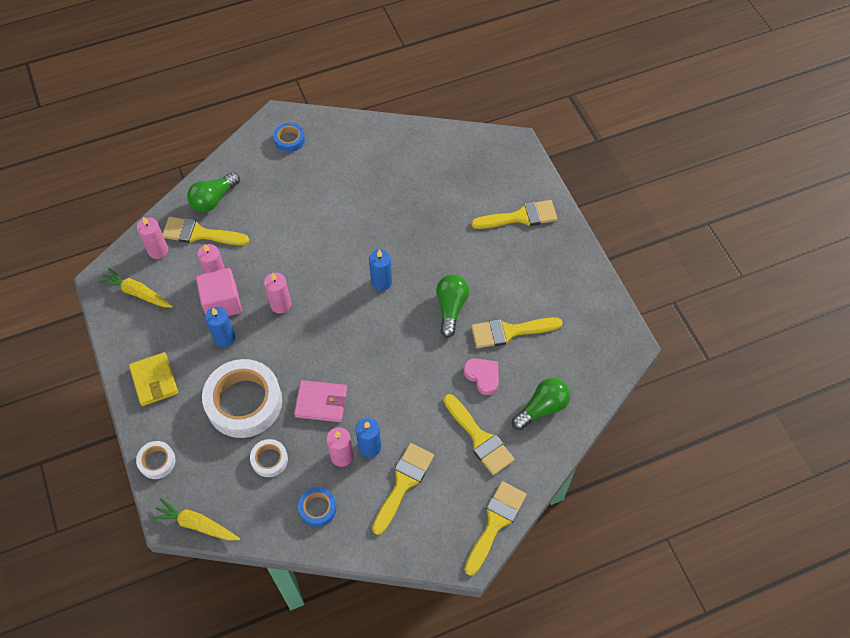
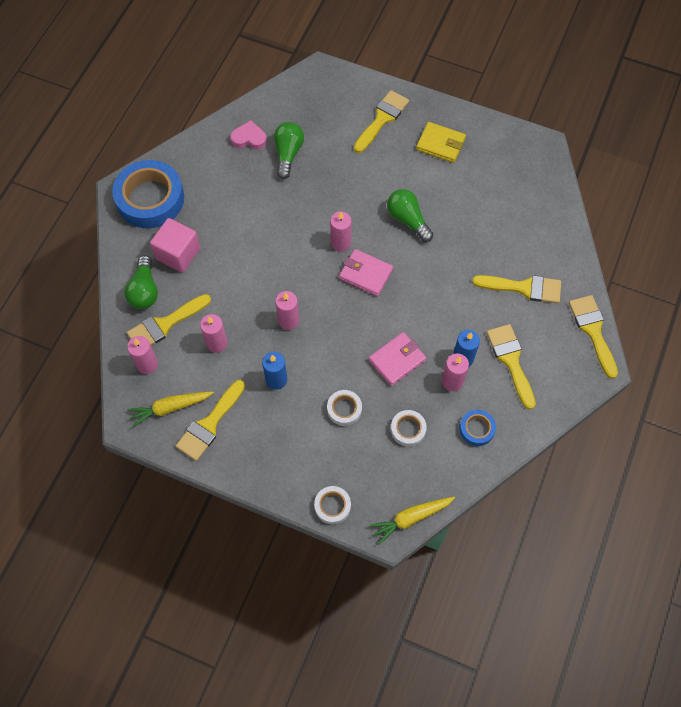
camera: 45 degrees left, 5 degrees up
(154, 380) = (261, 455): yellow wallet -> yellow wallet (440, 144)
(222, 303) = (244, 357): pink cube -> pink cube (178, 254)
(244, 402) = (344, 409): white tape -> white tape, size x0.47
(289, 140) = (150, 199): blue tape -> blue tape, size x2.15
(373, 320) = (365, 274): none -> pink wallet
(381, 282) = (340, 243): blue candle -> pink candle
(483, 376) = (480, 246): pink heart -> pink heart (249, 138)
(509, 332) = (463, 202): yellow brush -> yellow brush (209, 424)
(542, 408) = (538, 233): green light bulb -> green light bulb (288, 154)

